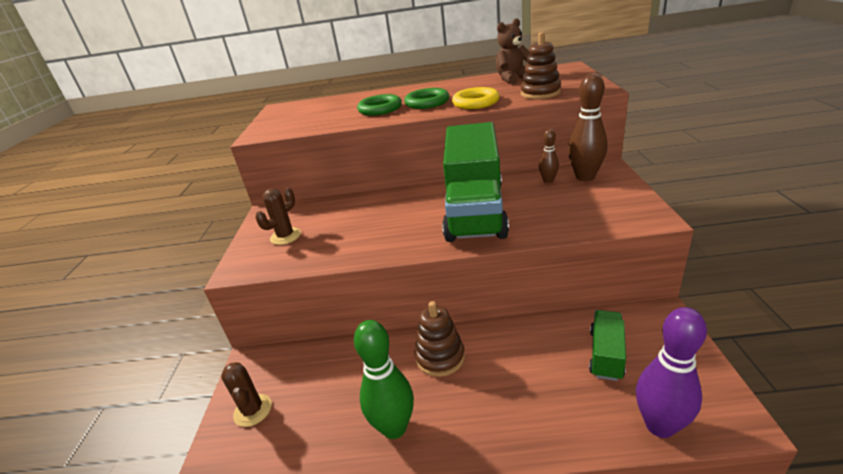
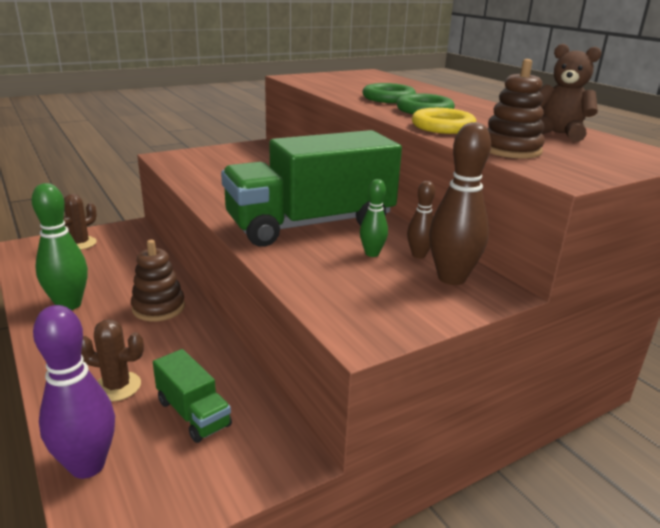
camera: 55 degrees right, 5 degrees down
(285, 236) = (220, 160): brown cactus -> brown cactus (117, 386)
(538, 196) = (372, 253): none -> green bowling pin
(606, 354) = (193, 413): green truck -> green truck turned 60 degrees clockwise

